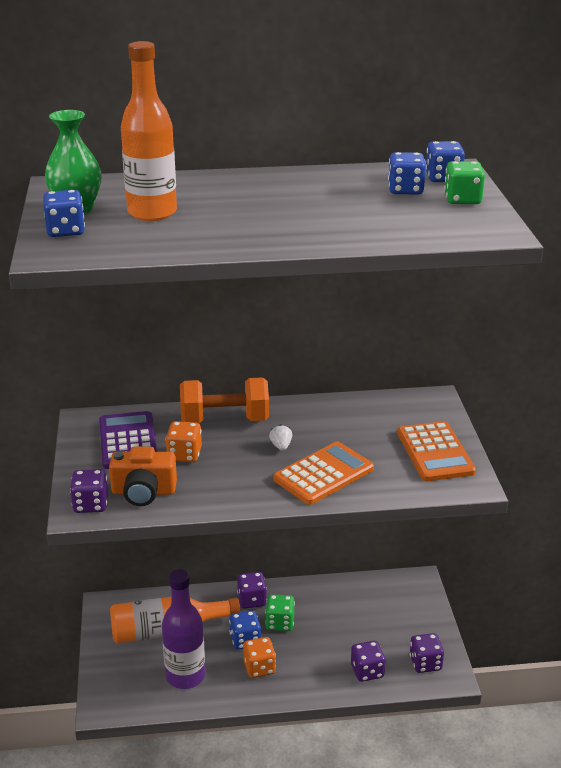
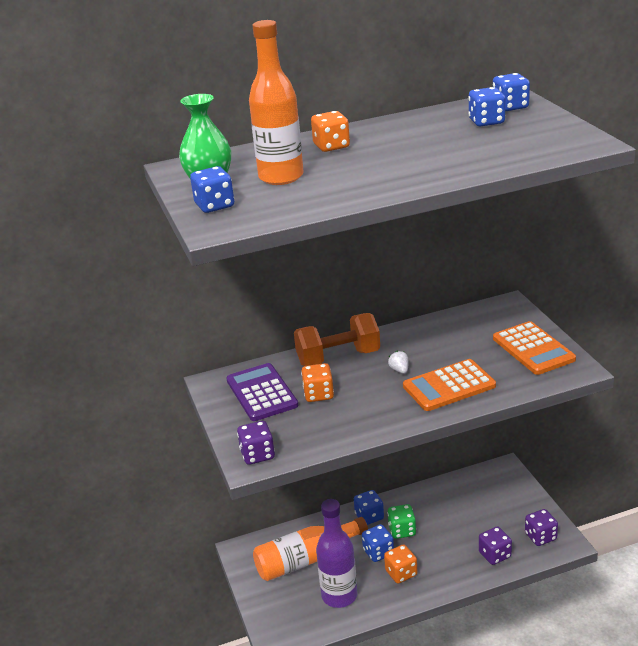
camera: 10 degrees left, 0 degrees up
(143, 492) = (299, 434): orange camera -> none
(226, 189) = (331, 146): none -> orange dice
(252, 600) = (369, 516): purple dice -> blue dice
(324, 474) = (449, 386): orange calculator -> orange calculator turned 150 degrees counterclockwise
(462, 199) = (540, 121): green dice -> none

